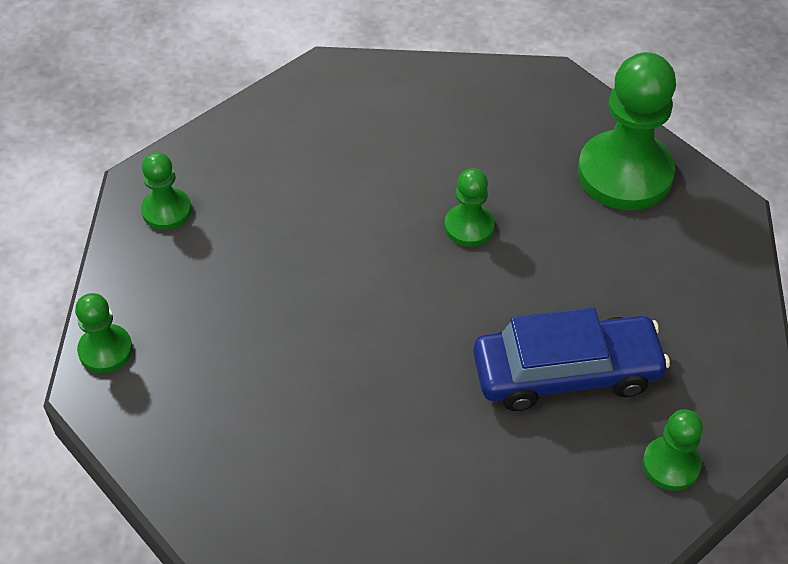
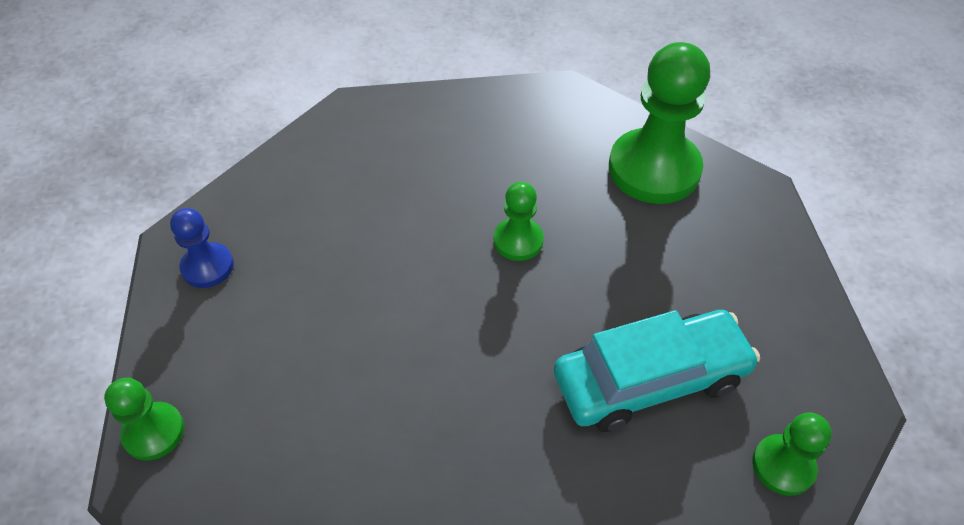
camera: 10 degrees left, 0 degrees up
(167, 210) = (207, 267): green pawn -> blue pawn
(566, 373) = (650, 379): blue car -> turquoise car

